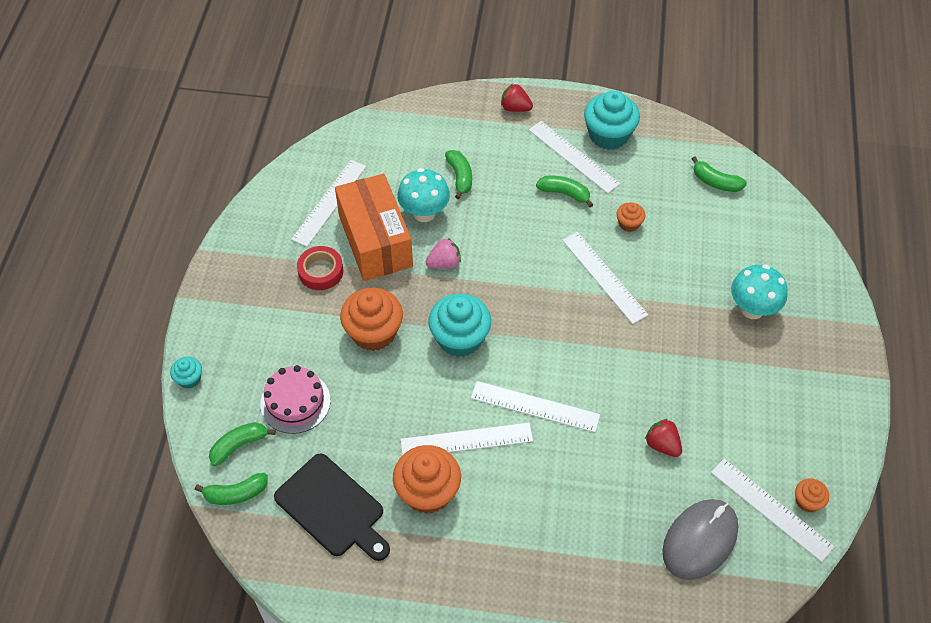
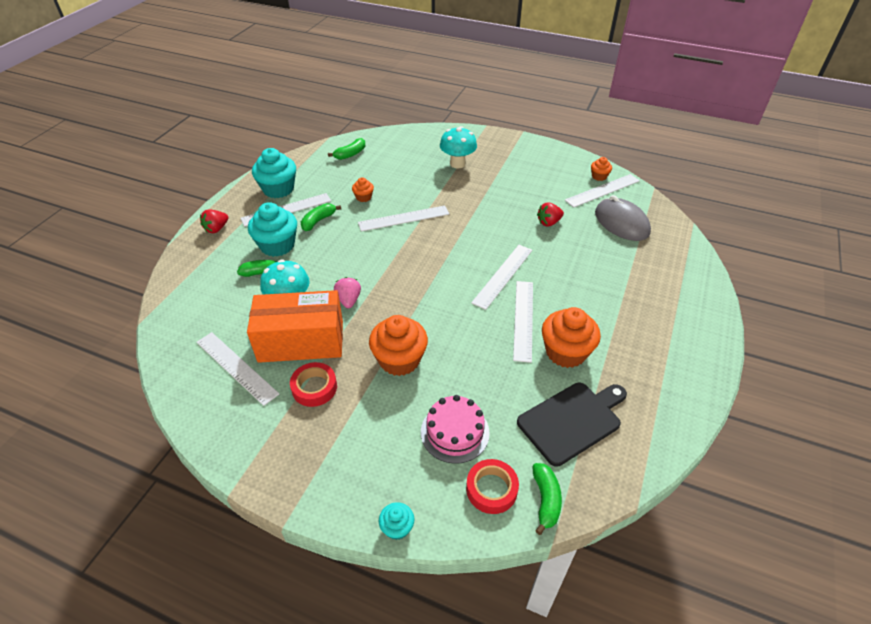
camera: 75 degrees left, 10 degrees down
(239, 445) = (491, 489): green banana -> red tape
(460, 338) = (427, 305): turquoise cupcake -> turquoise cupcake (277, 245)

